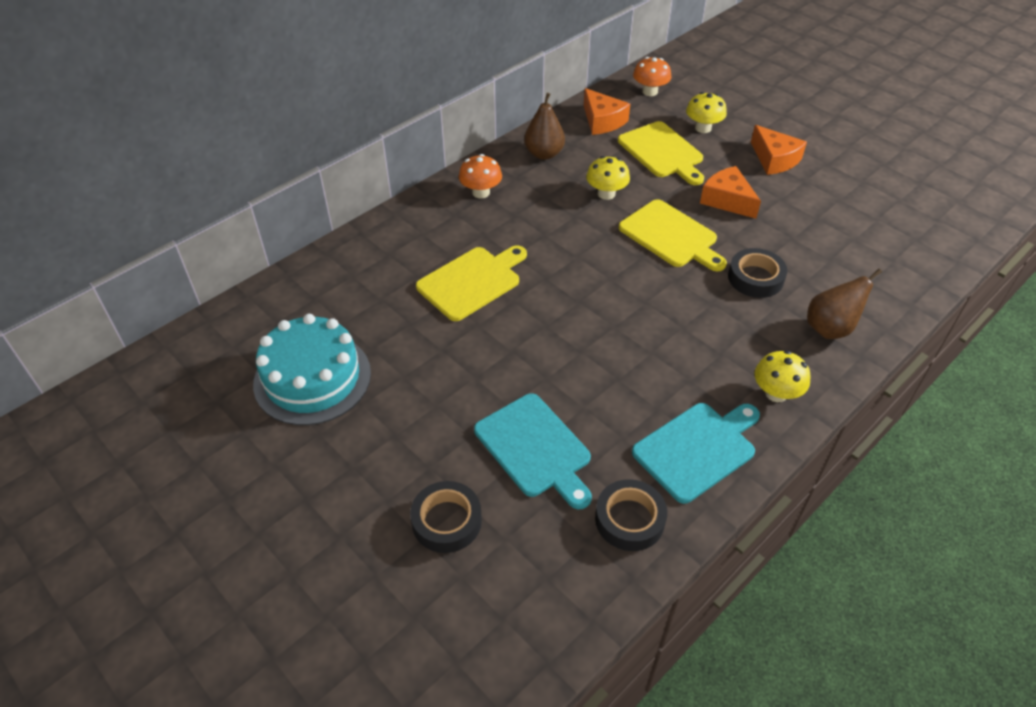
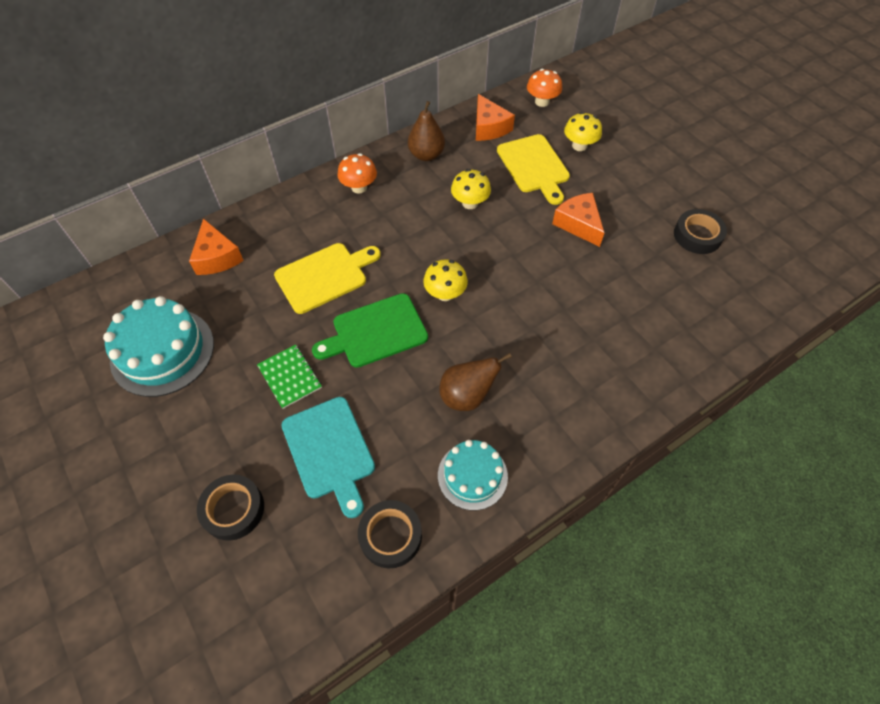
camera: 10 degrees right, 10 degrees up
(466, 383) = (290, 377): none -> green notebook
(546, 328) = (375, 332): none -> green cutting board
(671, 236) = (515, 254): yellow cutting board -> none
(697, 449) = (472, 475): turquoise cutting board -> turquoise cake
(755, 278) = (579, 309): black tape -> black tape (697, 235)
(774, 159) = (636, 187): orange cheese -> orange cheese (217, 257)
(776, 393) = (561, 431): yellow mushroom -> yellow mushroom (445, 293)
(830, 328) = (633, 371): brown pear -> brown pear (467, 396)

